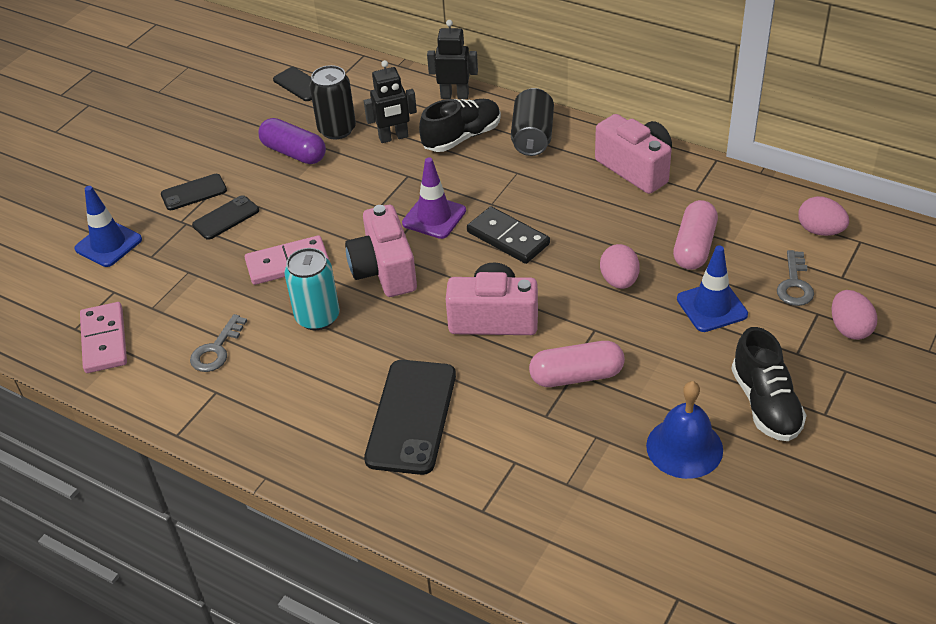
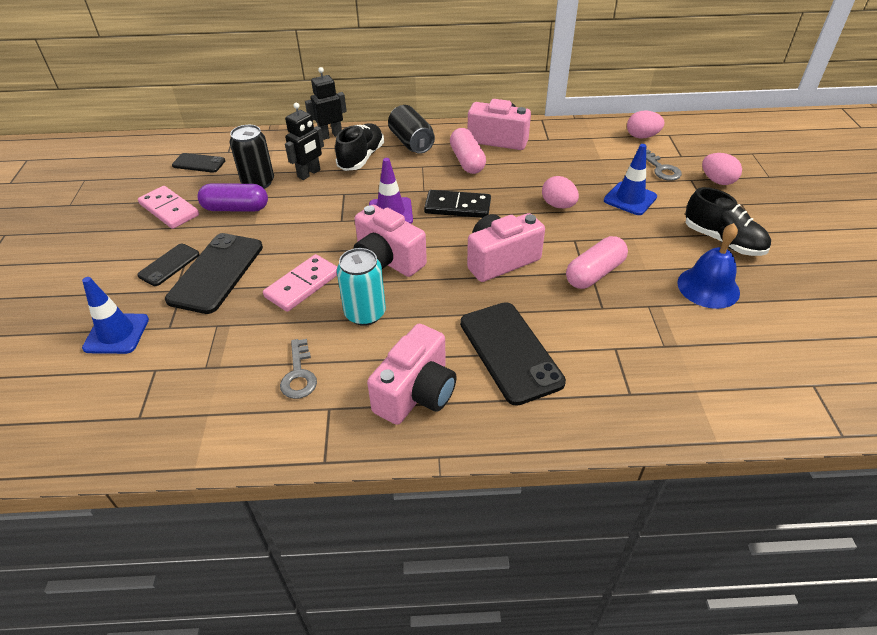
camera: 35 degrees left, 0 degrees up
(104, 340) = (180, 414): pink domino -> pink domino (169, 210)
(226, 218) = (216, 273): black phone -> black phone, size x1.83
(296, 414) = (416, 393): none -> pink camera
(694, 247) = (582, 169): pink capsule -> pink capsule (467, 161)

